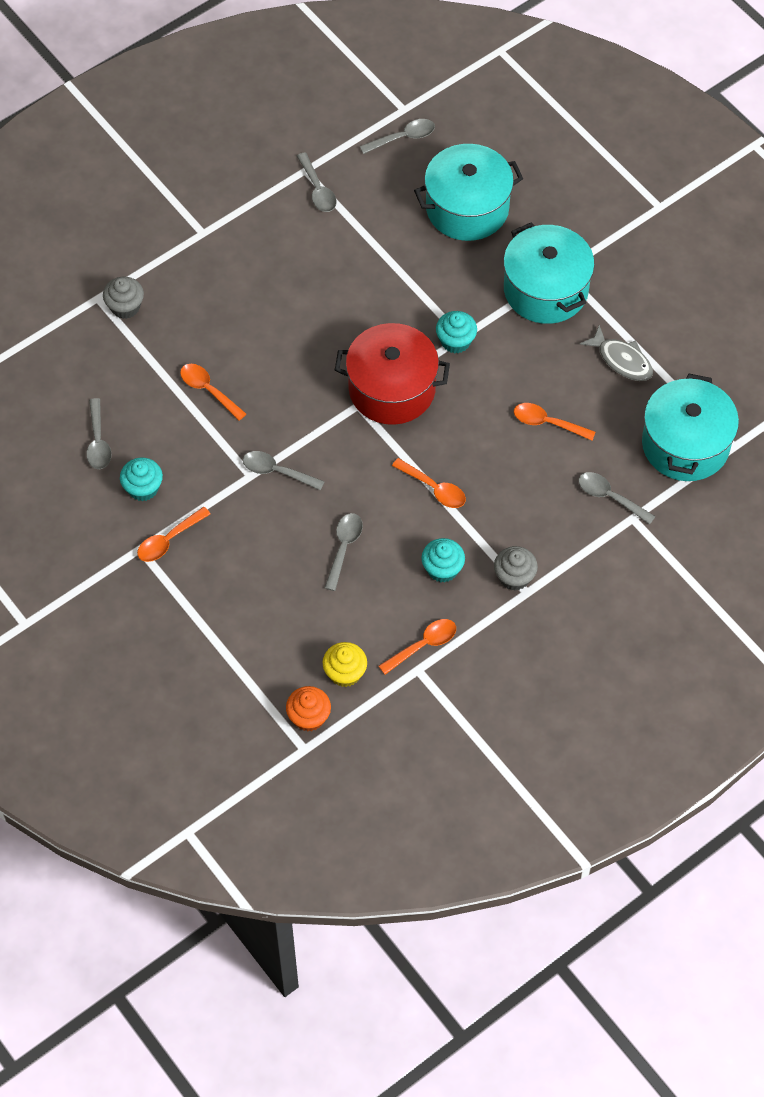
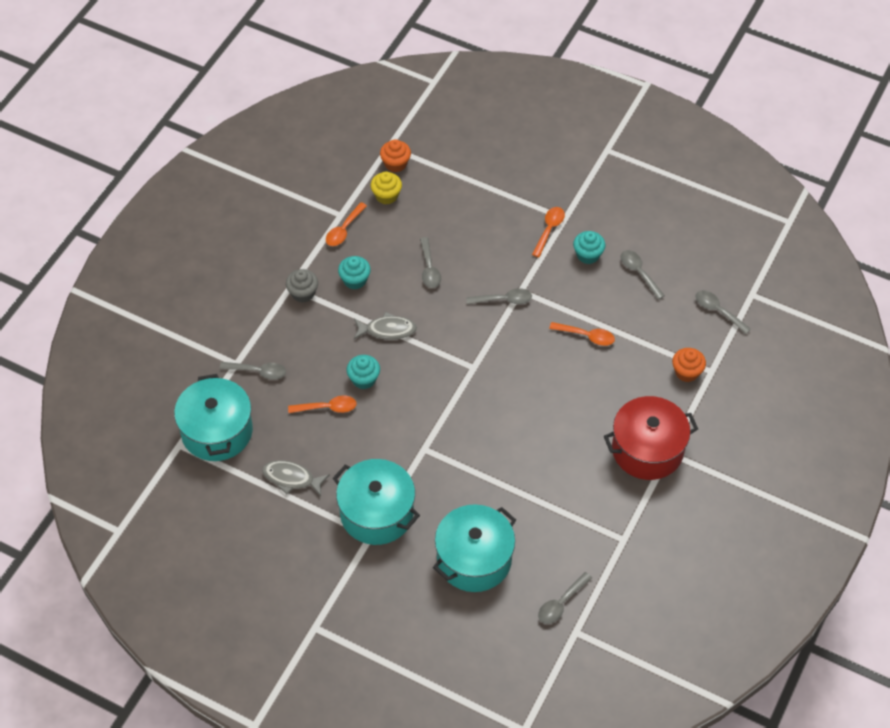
camera: 155 degrees right, 5 degrees down
(125, 307) = (686, 372): grey cupcake -> orange cupcake
(317, 190) = (603, 526): grey spoon -> grey spoon (718, 311)
(392, 389) = (455, 388): red pot -> red pot (647, 450)
(434, 488) = (387, 330): orange spoon -> grey fish
(455, 341) = (426, 443): turquoise cupcake -> turquoise cupcake (364, 379)

